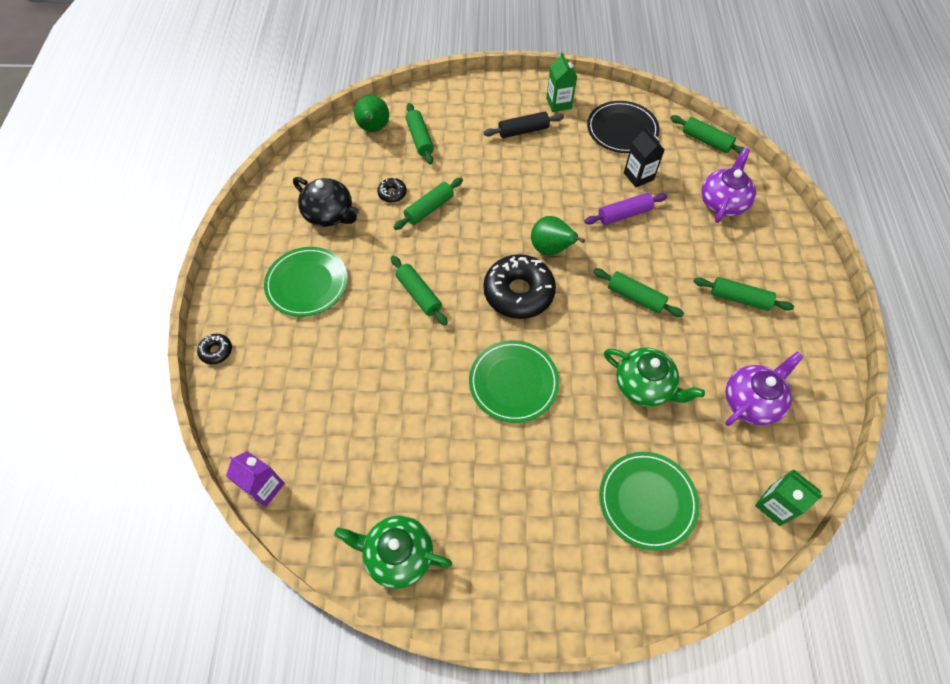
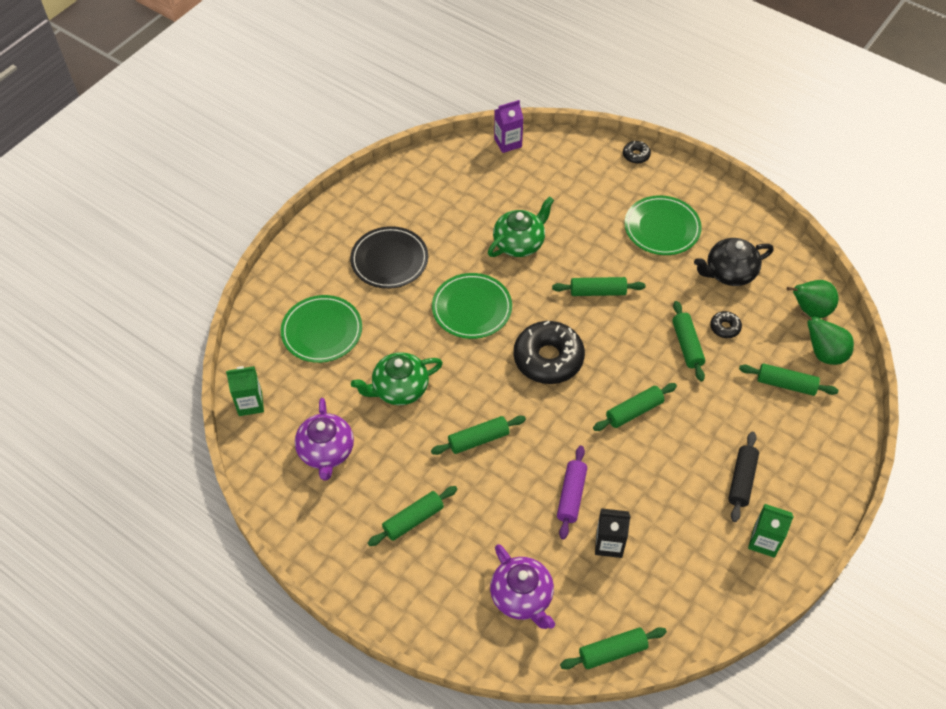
camera: 125 degrees right, 5 degrees down
(397, 555) = (408, 185): green teapot -> green teapot (519, 243)
(520, 212) = (634, 411): none -> green rolling pin
(551, 249) = (575, 409): green pear -> green pear (810, 310)
(622, 130) = (684, 576): black plate -> black plate (389, 260)

